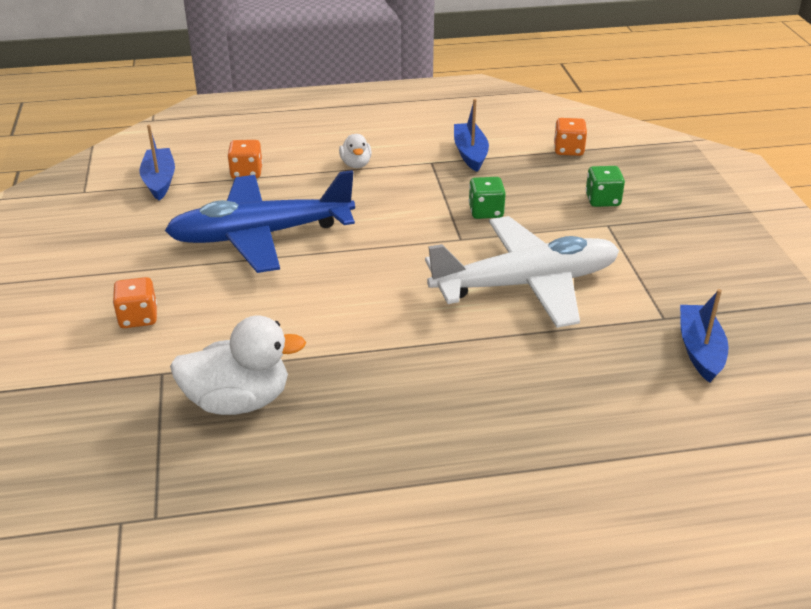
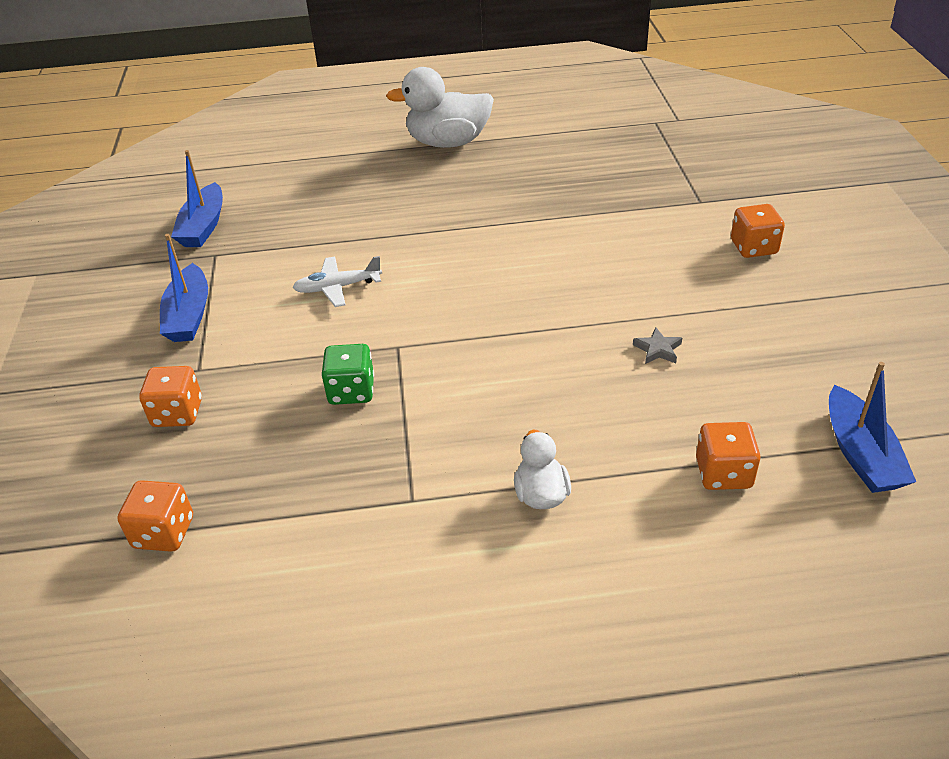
camera: 175 degrees left, 5 degrees up
(238, 401) = (621, 183): white duck -> white duck (448, 142)
(261, 235) = (658, 349): blue plane -> grey star
(470, 154) = (340, 523): blue boat -> blue boat (189, 315)
(526, 284) = (337, 287): white plane -> white plane, size x0.40
(602, 200) = (177, 413): green dice -> orange dice

